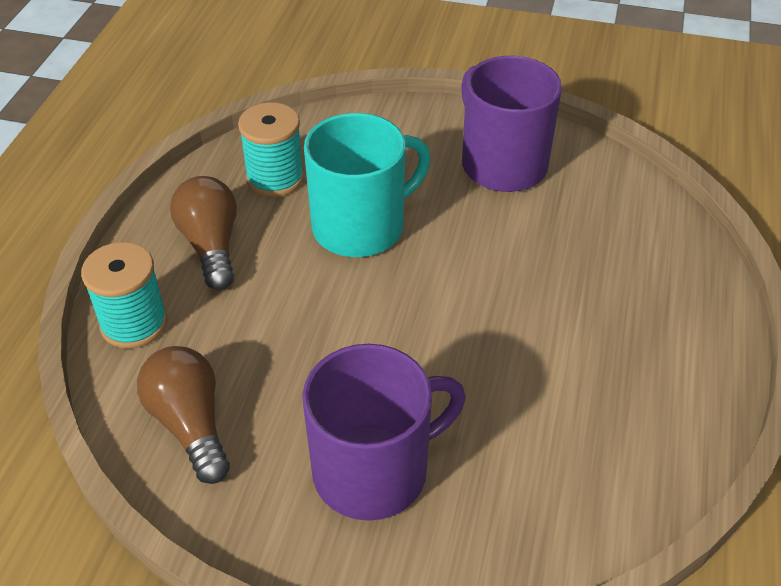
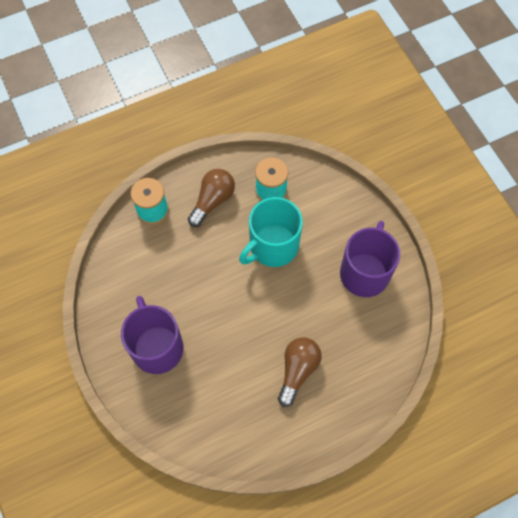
camera: 50 degrees right, 20 degrees up
(190, 424) = (126, 270): brown light bulb -> brown light bulb (297, 370)
(360, 226) = (273, 246): turquoise mug -> turquoise mug turned 120 degrees clockwise
(373, 470) = (157, 347): purple mug -> purple mug turned 135 degrees counterclockwise

